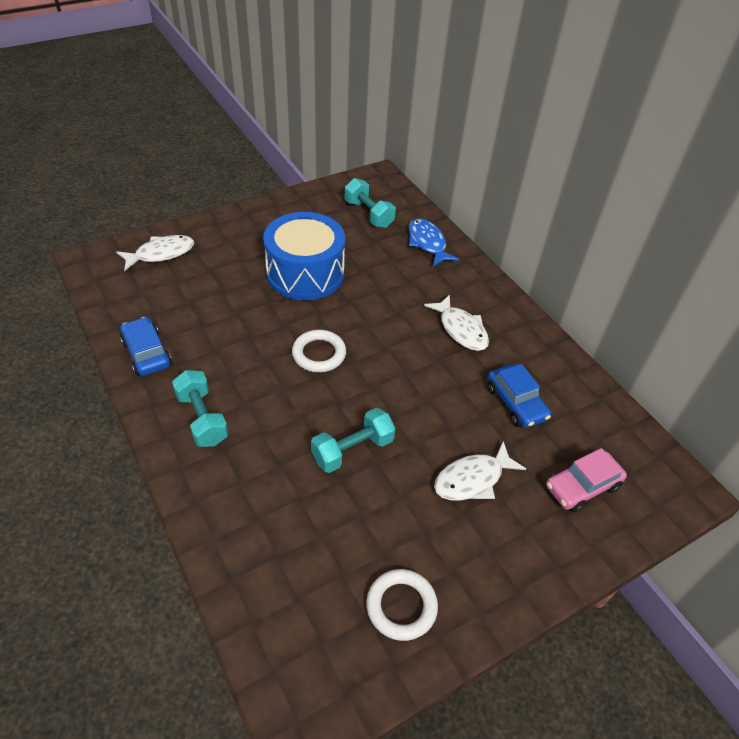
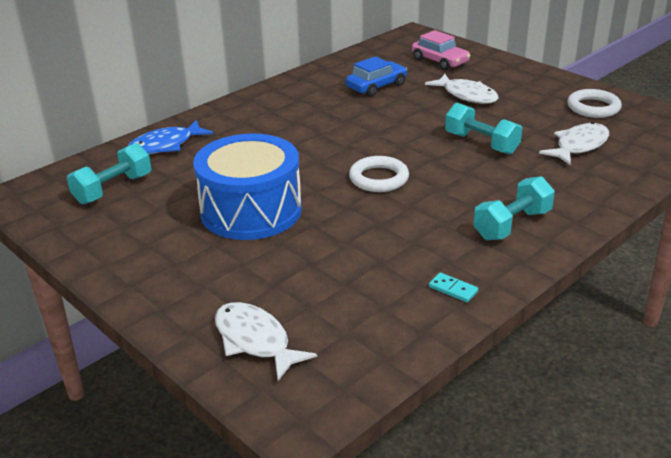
camera: 100 degrees left, 15 degrees down
(147, 353) = (453, 289): blue car -> turquoise domino
(461, 329) = (300, 115): white fish -> white fish (578, 146)

